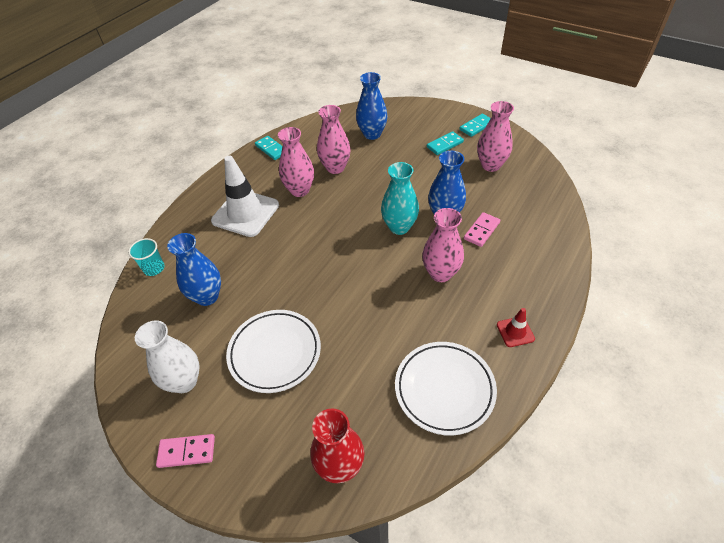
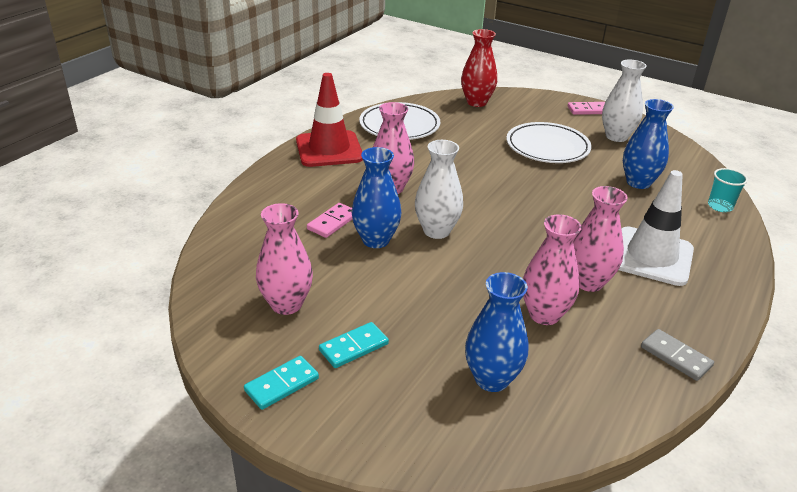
camera: 175 degrees right, 15 degrees down
(271, 149) = (675, 357): turquoise domino -> grey domino
(399, 227) = (436, 231): turquoise vase -> white vase
(515, 332) = (329, 149): red traffic cone -> red traffic cone, size x2.18

